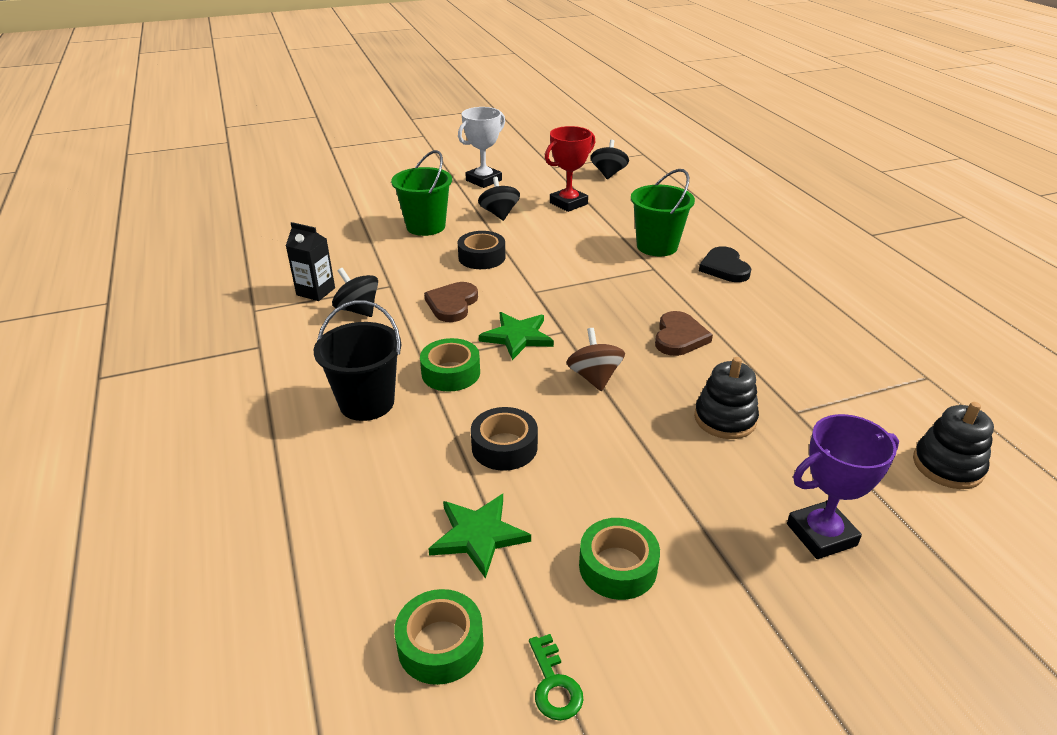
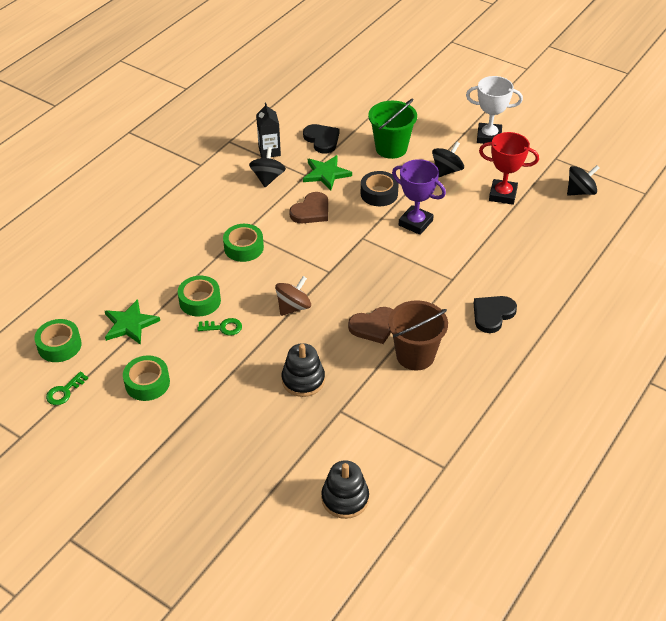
camera: 55 degrees right, 10 degrees up
(351, 255) = (322, 140): none -> black heart
(367, 403) = (190, 232): black bucket -> none
(452, 304) = (311, 211): brown heart -> brown heart turned 150 degrees clockwise
(504, 447) = (200, 301): black tape -> green tape
(517, 337) = (304, 255): green star -> green star (326, 174)
(575, 446) = (223, 327): none -> green key
(657, 246) = (487, 267): green bucket -> none
(746, 330) = (415, 355): none -> brown bucket
(821, 534) = (232, 455): purple trophy -> purple trophy (415, 223)

